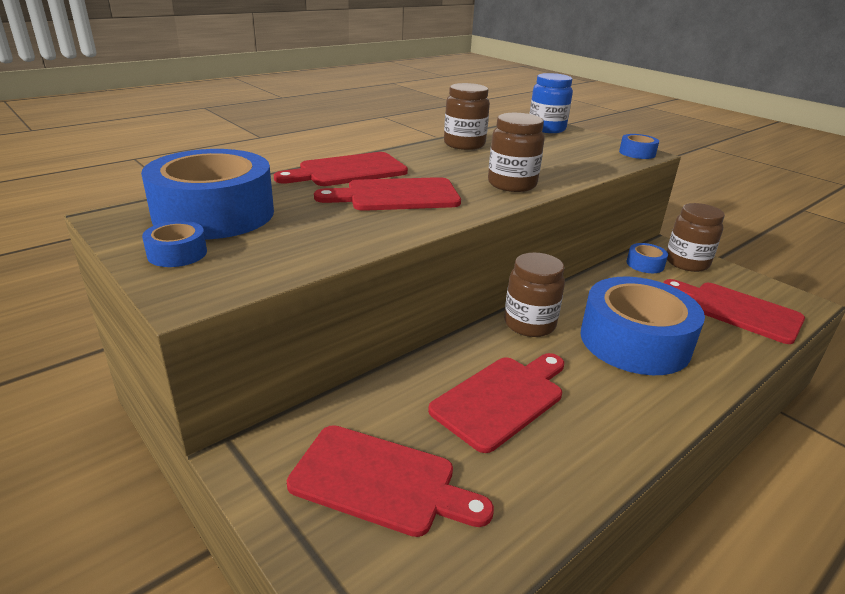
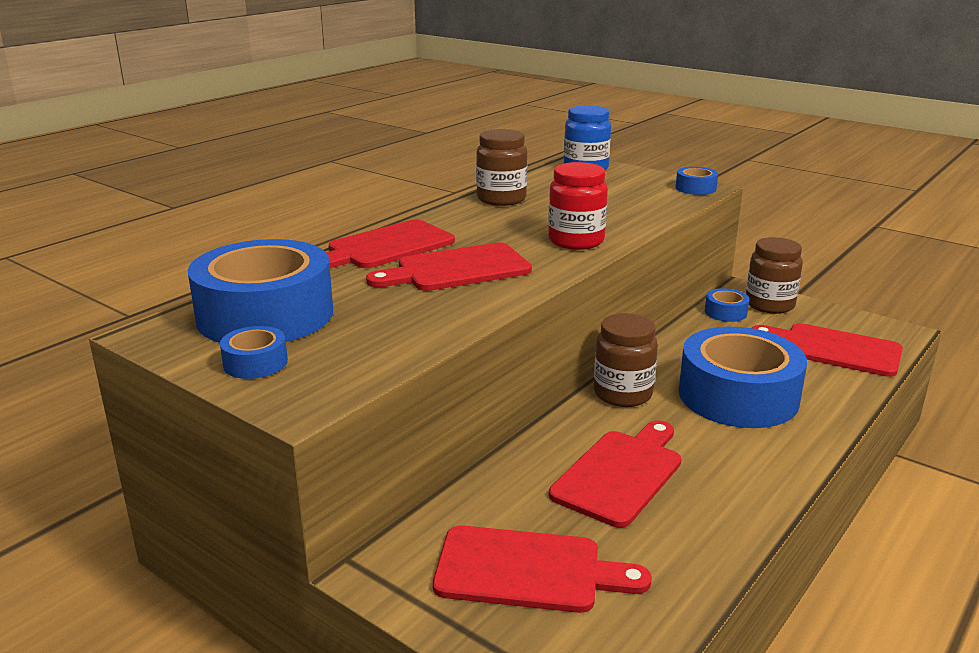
camera: 10 degrees left, 5 degrees down
(512, 184) = (576, 241): brown jar -> red jar

